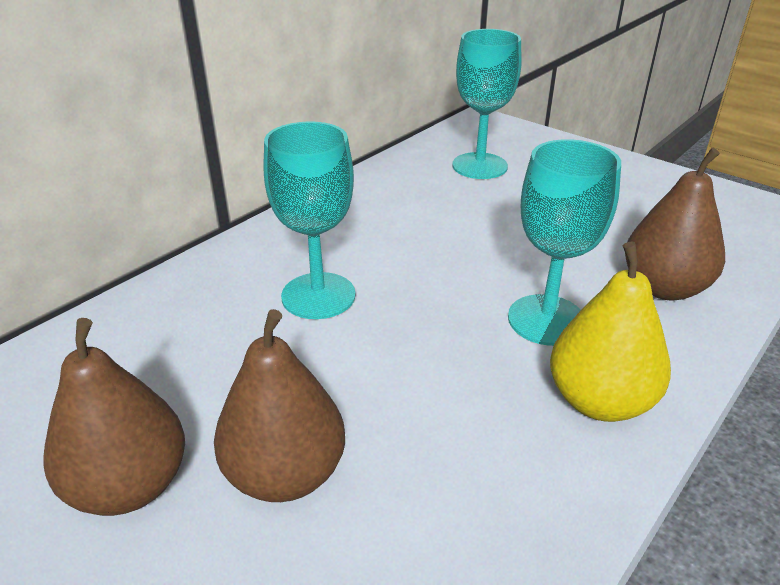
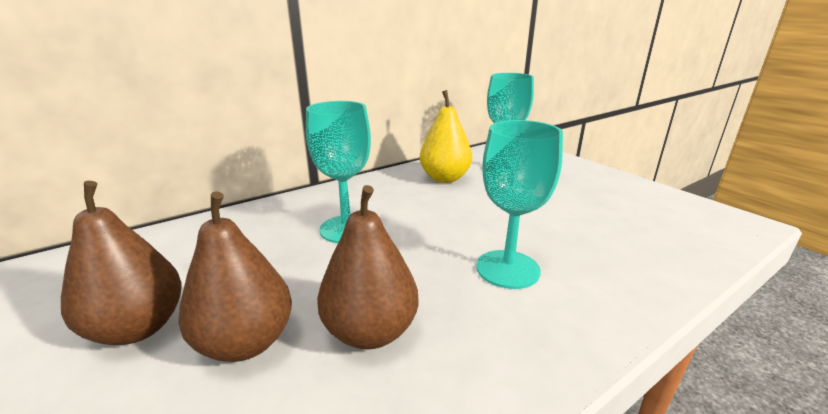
camera: 15 degrees right, 10 degrees down
(599, 401) = (527, 337): yellow pear -> yellow pear (445, 178)
(664, 288) = (618, 261): brown pear -> brown pear (370, 331)

